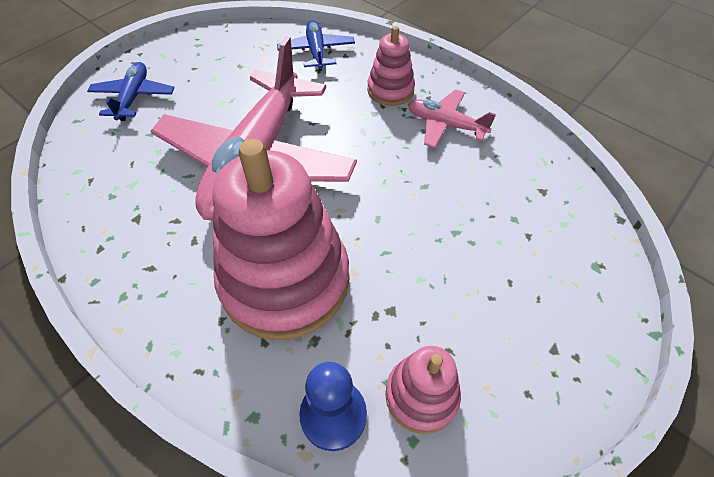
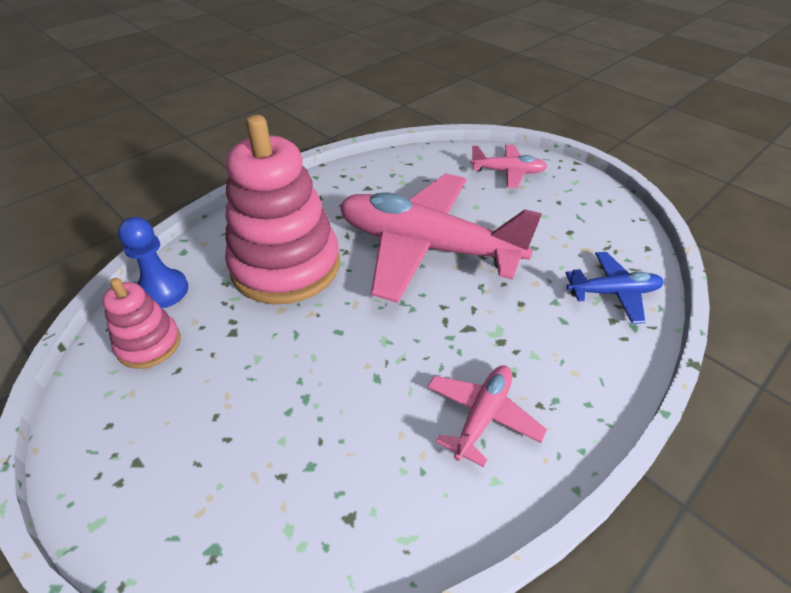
camera: 95 degrees right, 10 degrees down
(134, 97) = (508, 172): blue plane -> pink plane
(390, 90) = (547, 362): pink stacking toy -> none

